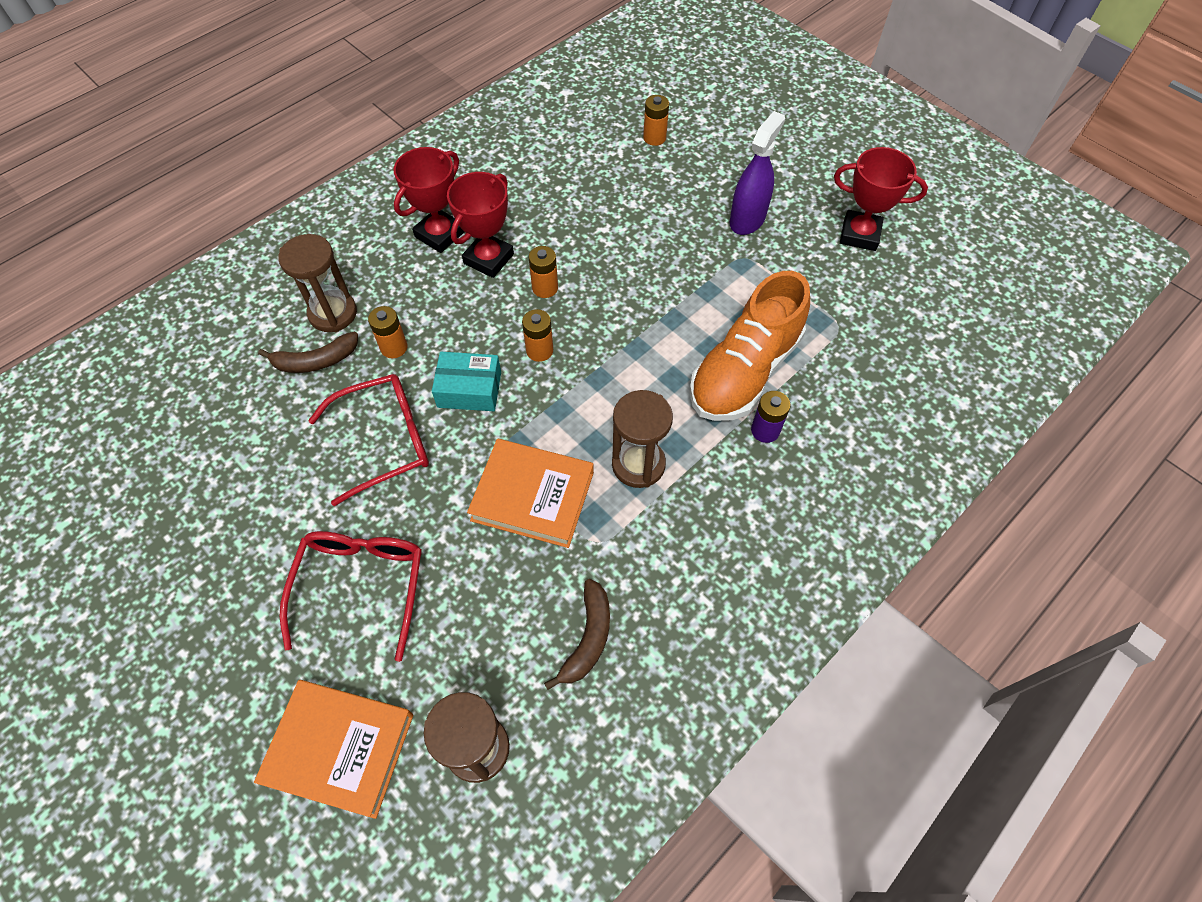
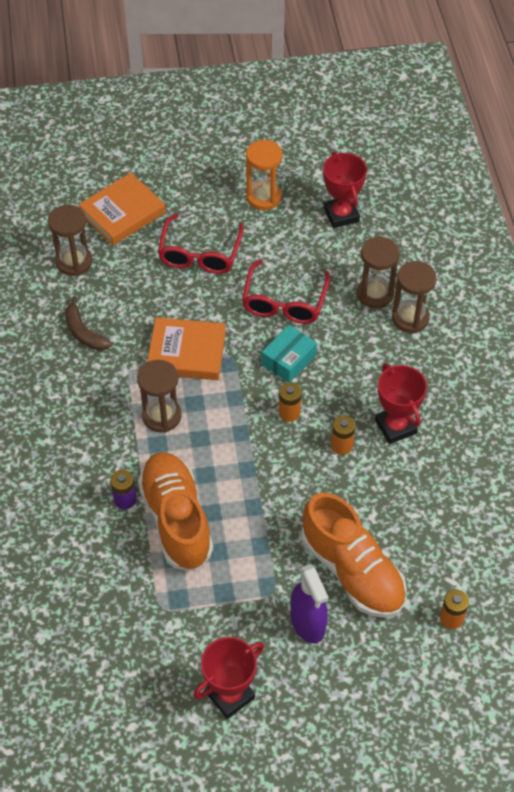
camera: 125 degrees right, 5 degrees down
(207, 571) = (263, 197): none -> orange hourglass
(316, 361) = (375, 294): brown banana -> brown hourglass
(361, 585) = (200, 254): red glasses -> red glasses turned 60 degrees clockwise
(394, 347) = (355, 337): orange battery -> none
(439, 234) = (443, 409): red trophy -> red trophy (341, 215)
(533, 496) = (187, 353): orange book -> orange book turned 45 degrees clockwise
(671, 215) = (352, 571): none -> orange shoe

